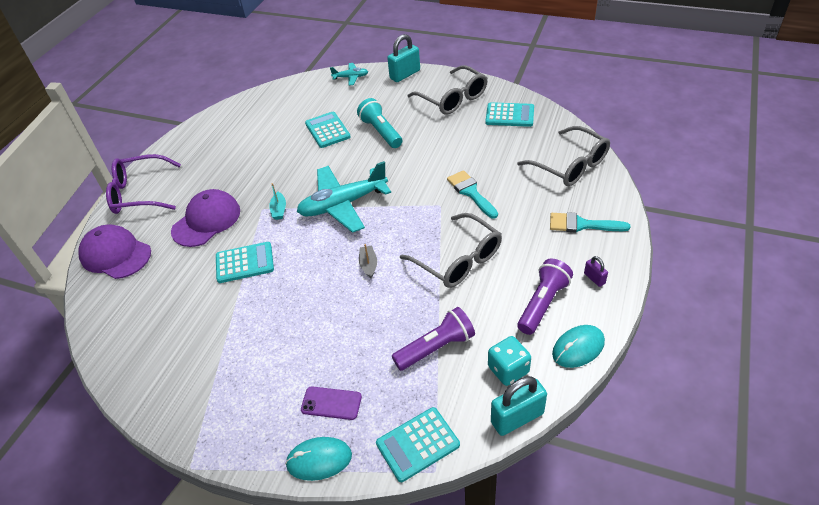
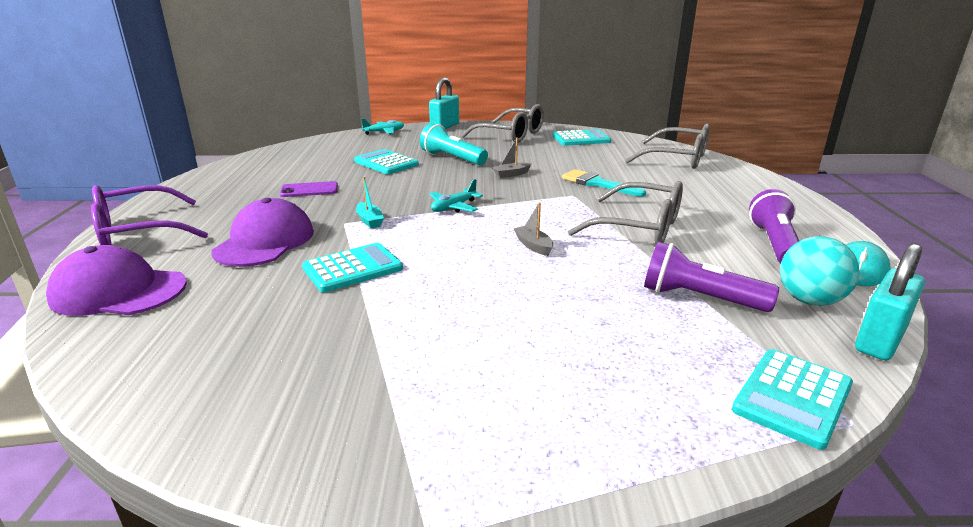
camera: 25 degrees left, 20 degrees down
(319, 460) = (666, 456): turquoise mouse -> none
(331, 403) = (615, 382): purple phone -> purple phone (309, 190)
(343, 204) = (454, 207): turquoise plane -> turquoise plane, size x0.48
(412, 165) = (511, 174): none -> grey boat
(436, 347) = (699, 298): purple flashlight -> purple flashlight turned 105 degrees counterclockwise
(508, 370) = (809, 300): turquoise dice -> turquoise ball
(582, 225) = (738, 189): turquoise brush -> none
(594, 278) = (801, 220): purple padlock -> none

